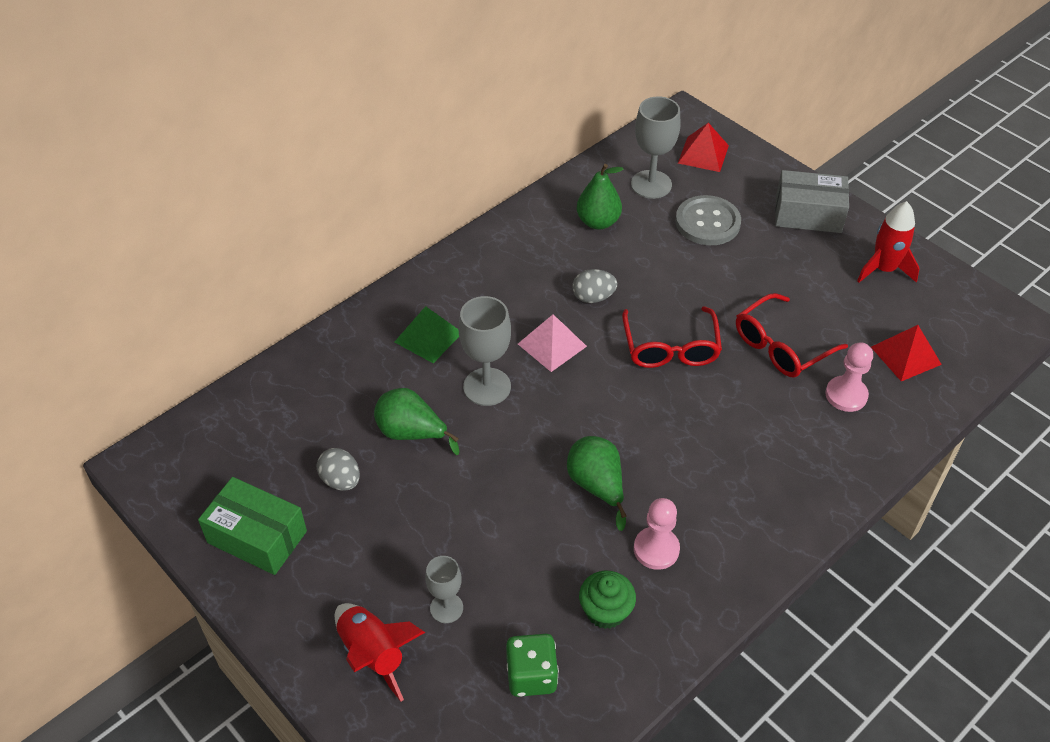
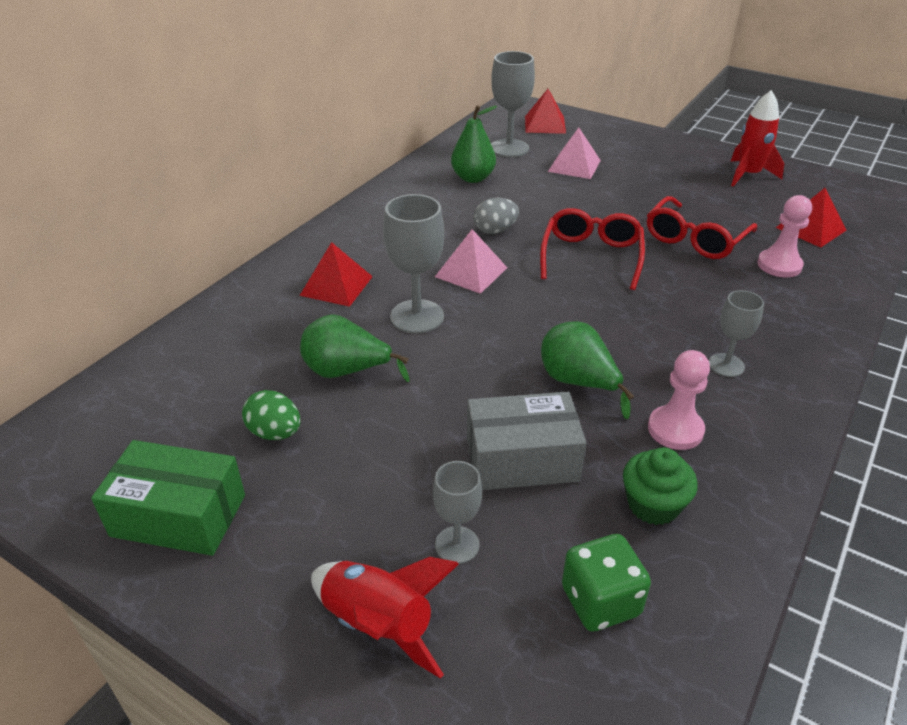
camera: 15 degrees left, 10 degrees down
(341, 480) = (275, 433): grey egg -> green egg
(428, 337) = (336, 285): green pyramid -> red pyramid
(670, 348) = (591, 256): red glasses -> red glasses turned 150 degrees counterclockwise
(707, 222) = (574, 165): grey button -> pink pyramid
(733, 496) = (726, 365): none -> grey goblet
(808, 214) = (659, 149): grey box -> grey box (522, 459)

